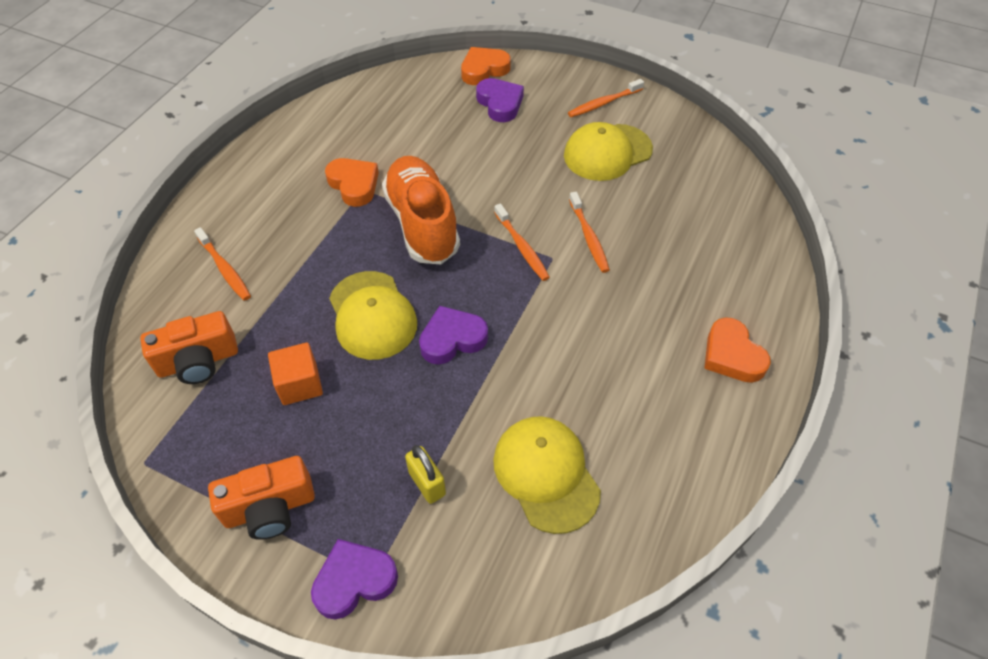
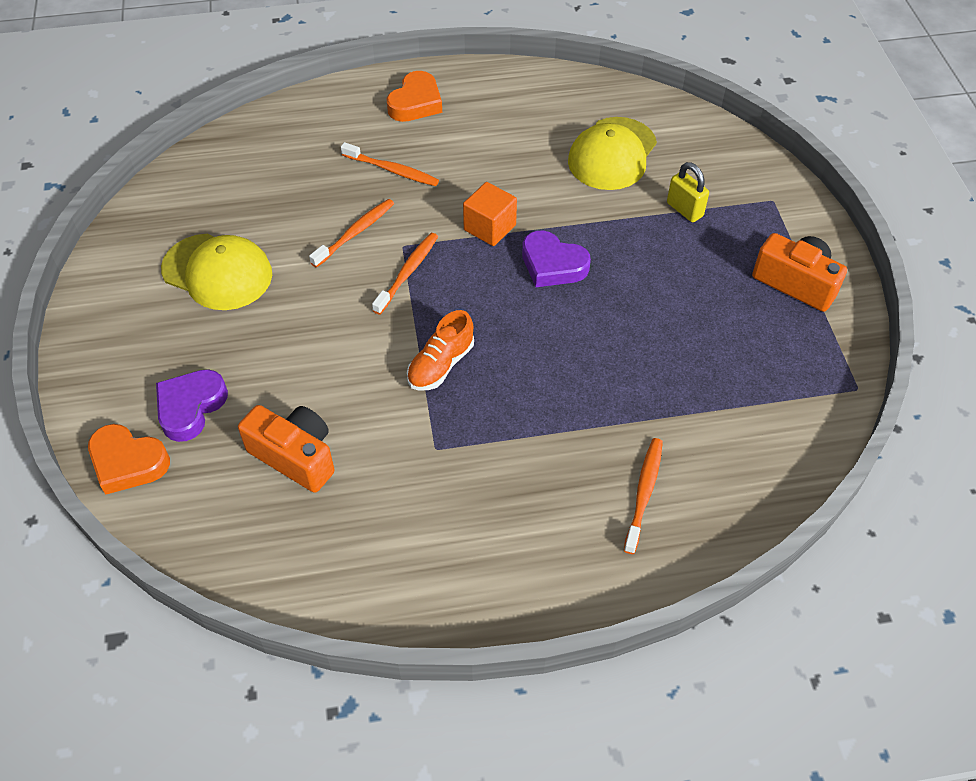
camera: 125 degrees left, 0 degrees up
(198, 361) = (749, 427): orange camera -> orange camera (295, 456)
(300, 384) = (692, 337): orange cube -> orange cube (490, 227)
(354, 185) = (435, 462): orange heart -> none
(354, 581) = (784, 207): purple heart -> none
(372, 315) = (581, 333): yellow cap -> none
(422, 223) = (441, 365): orange shoe -> orange shoe, size x0.53
(427, 483) = (684, 210): yellow padlock -> yellow padlock turned 60 degrees counterclockwise
(603, 103) = (128, 312): orange toothbrush -> orange toothbrush (392, 170)

